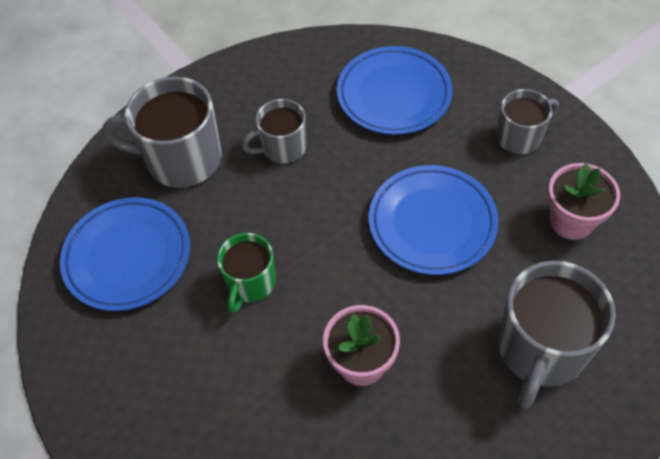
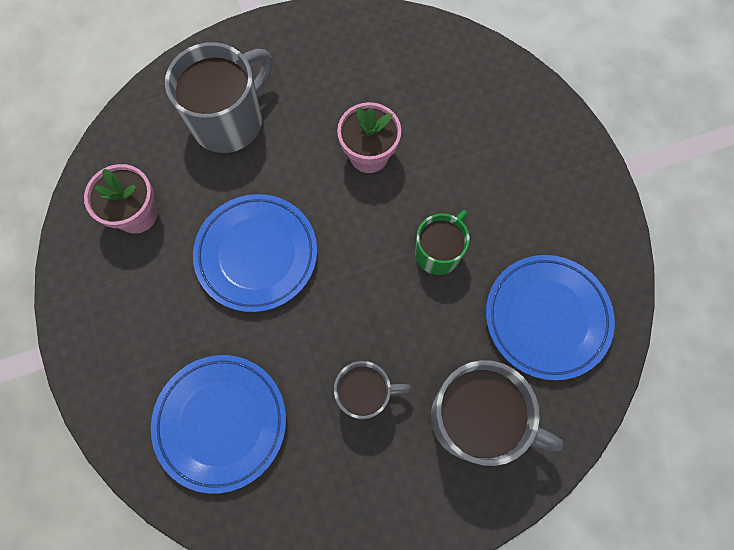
camera: 165 degrees left, 15 degrees up
(520, 137) = (125, 318): grey mug -> none

